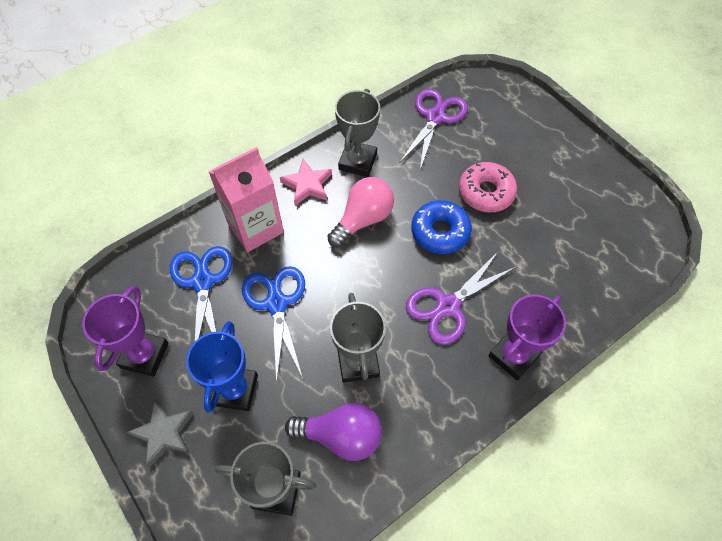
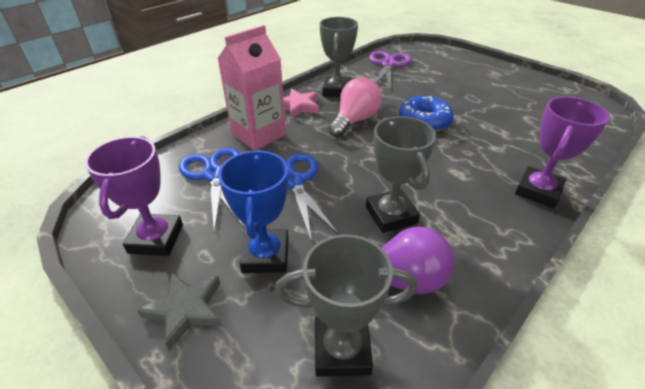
camera: 10 degrees left, 20 degrees down
(448, 306) = (457, 165): purple scissors -> none
(486, 192) = (449, 97): pink donut -> none

